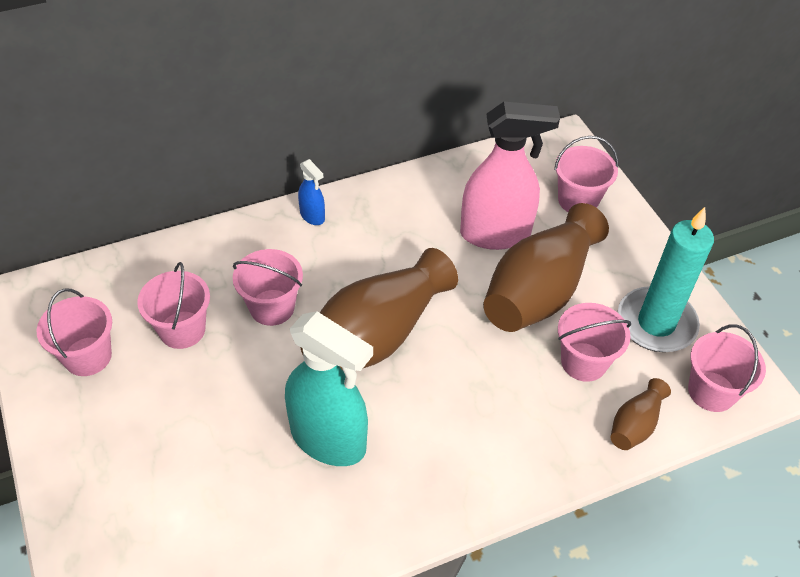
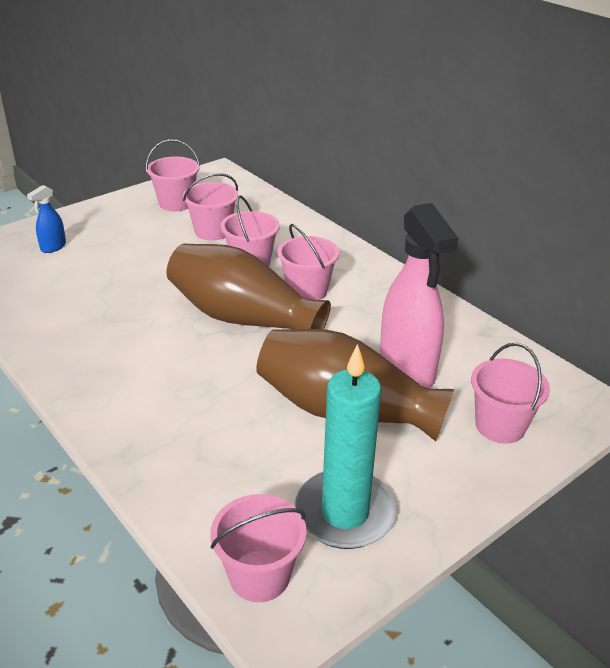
camera: 75 degrees right, 15 degrees down
(312, 216) = (360, 263): blue spray bottle -> blue spray bottle (53, 247)
(329, 439) = (129, 312): turquoise spray bottle -> none
(584, 362) = (263, 455): pink bucket -> pink bucket (307, 291)
(635, 425) = (191, 506): brown vase -> none

